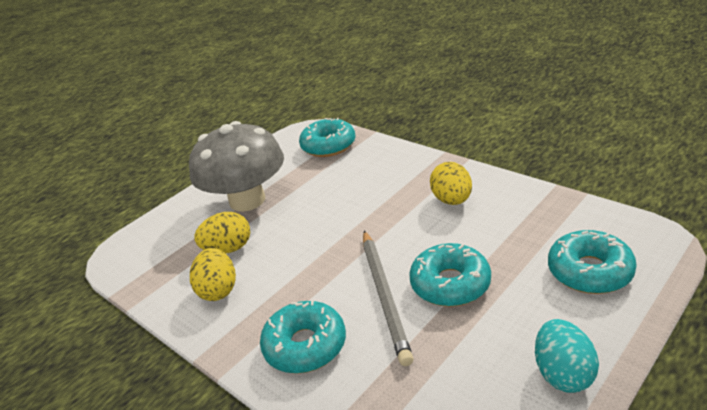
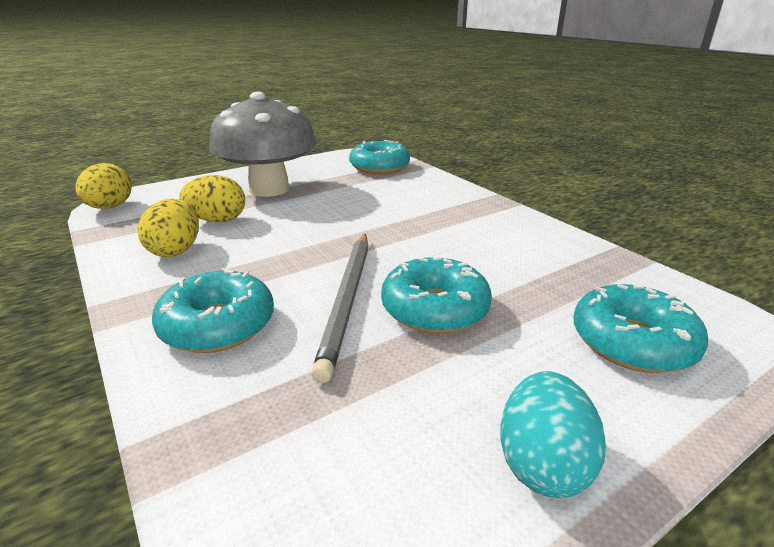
camera: 10 degrees right, 5 degrees down
(452, 200) = (483, 233): yellow egg -> yellow egg (110, 207)

